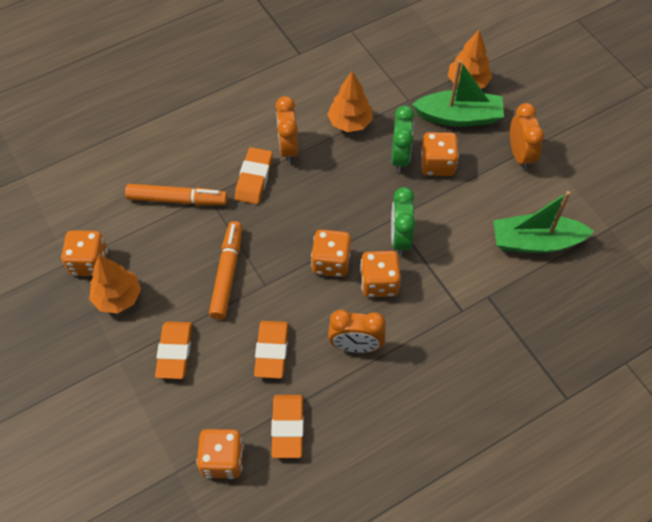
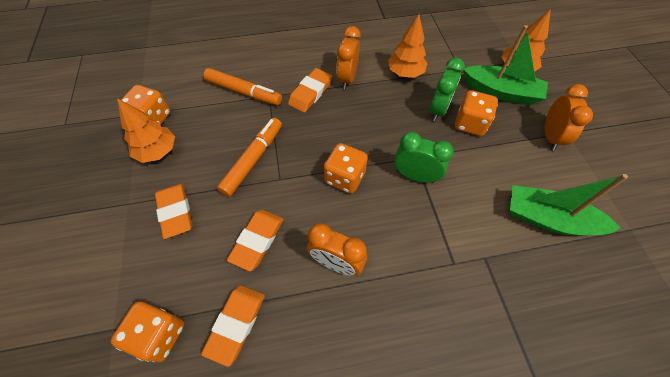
camera: 20 degrees right, 0 degrees up
(174, 352) = (175, 212): orange eraser -> orange eraser turned 45 degrees counterclockwise
(379, 283) = (381, 210): orange dice -> none
(400, 238) = (415, 176): green clock -> green clock turned 90 degrees clockwise

